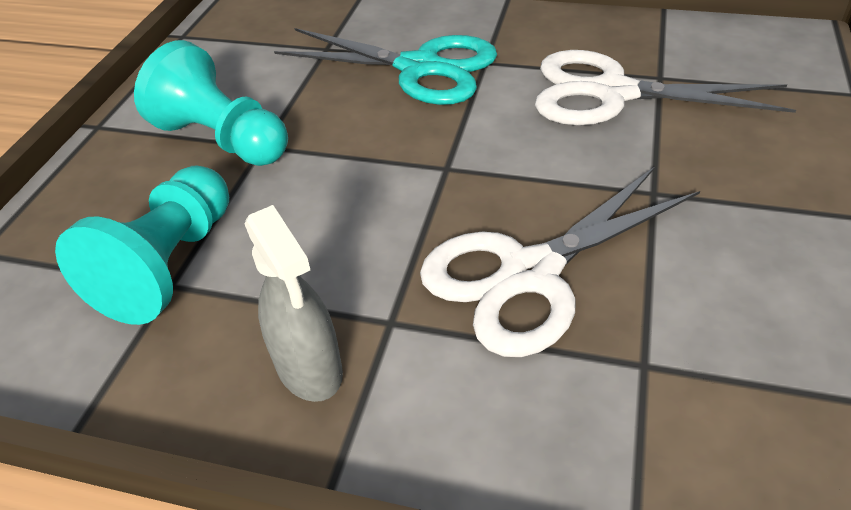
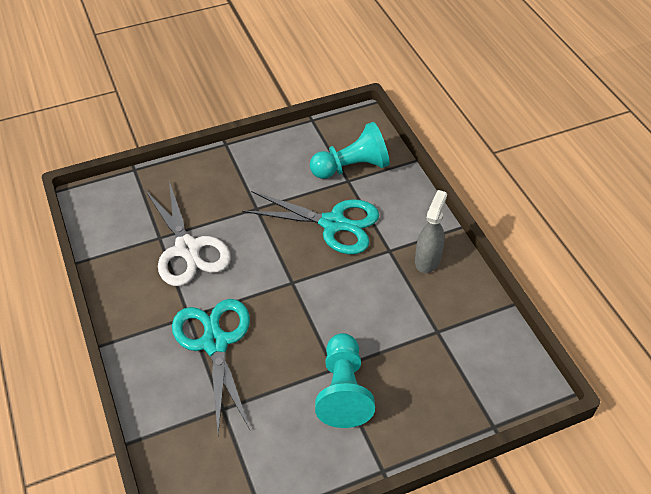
camera: 130 degrees left, 5 degrees up
(170, 265) = (430, 340): turquoise pawn -> turquoise pawn (352, 167)
(530, 273) = (333, 223): white scissors -> turquoise scissors

